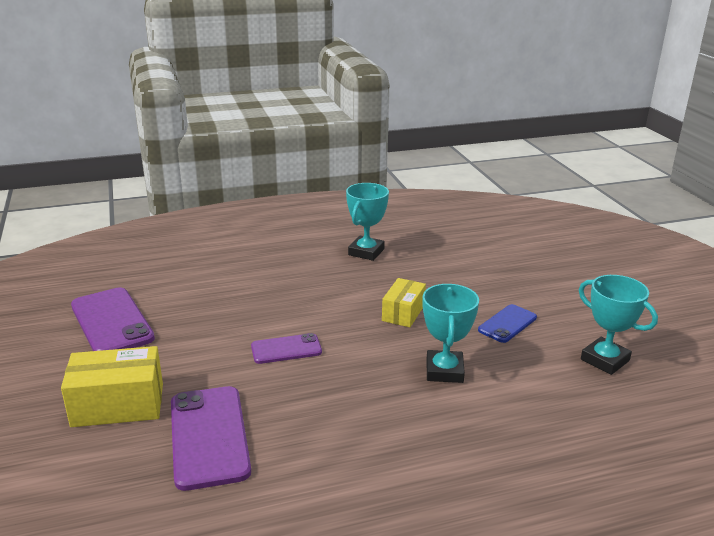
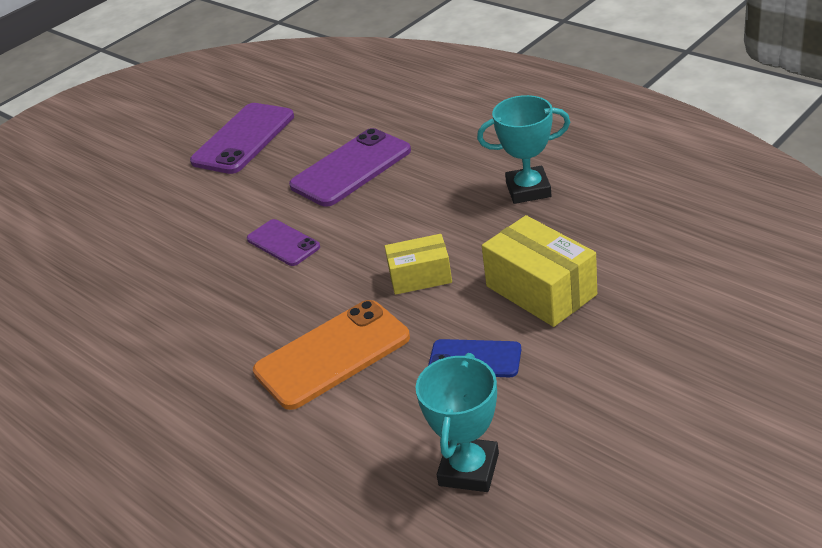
camera: 65 degrees right, 10 degrees up
(118, 405) = (137, 211): yellow box -> yellow box (541, 290)
(208, 436) = (128, 274): purple phone -> purple phone (351, 168)
(444, 371) = (332, 354): turquoise trophy -> orange phone

